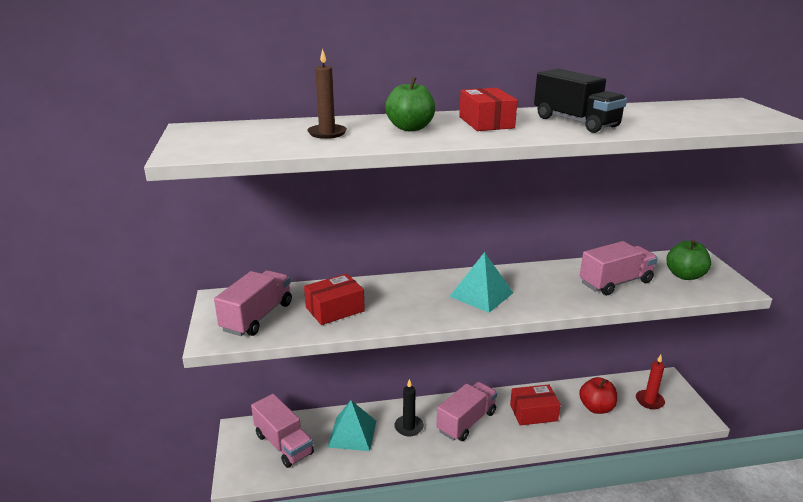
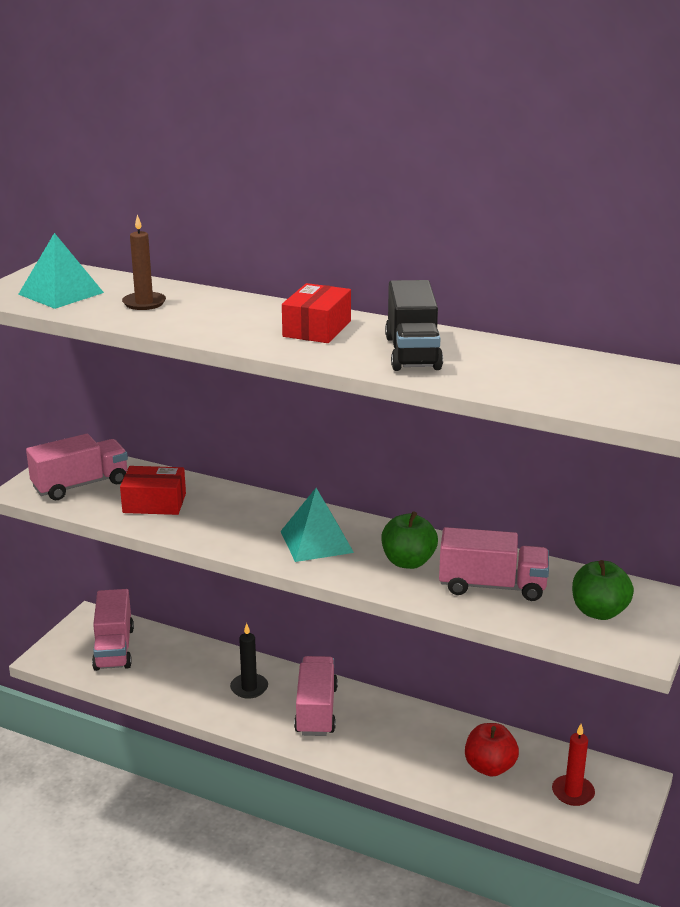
camera: 35 degrees right, 0 degrees up
(352, 433) = (187, 668): turquoise pyramid -> turquoise pyramid (61, 293)
(410, 128) = (228, 316): green apple -> green apple (408, 562)
(466, 421) = (316, 710): pink truck -> pink truck turned 75 degrees counterclockwise
(533, 412) = (404, 737): red box -> none

